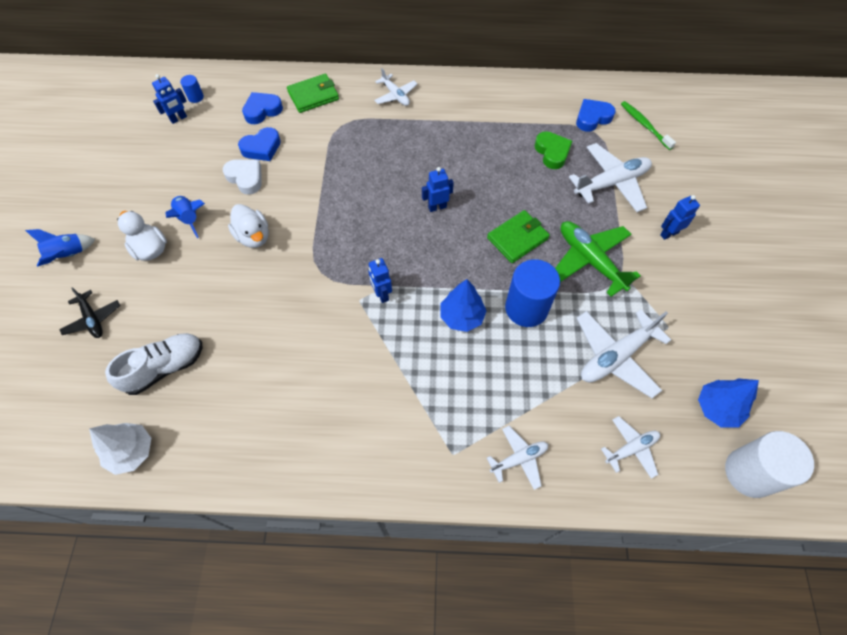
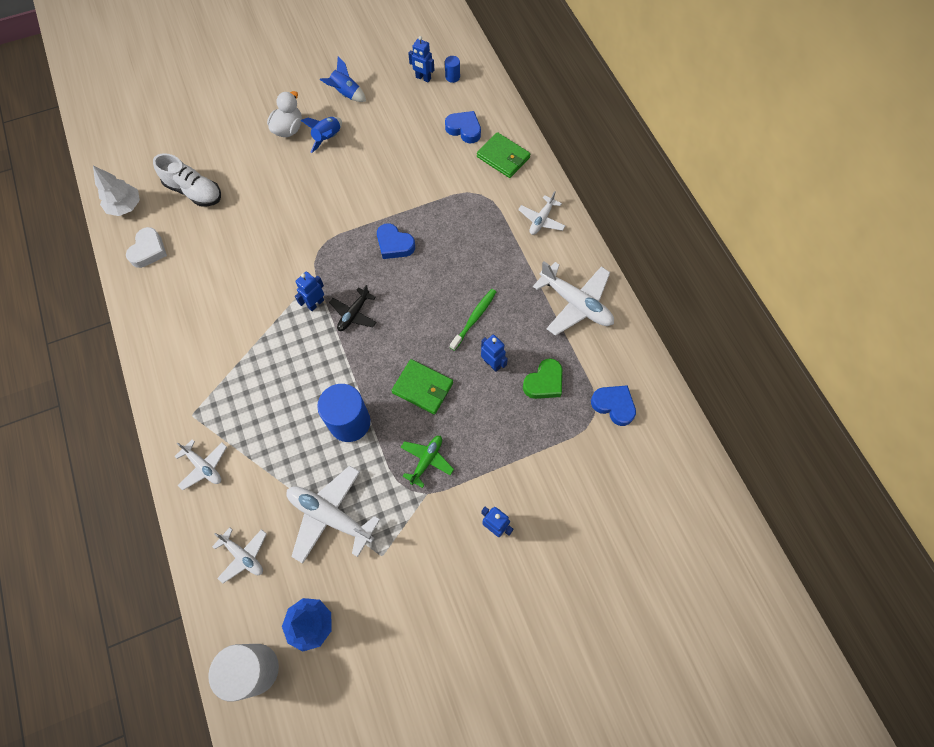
camera: 65 degrees right, 5 degrees up
(68, 255) = (261, 84): blue rocket -> blue rocket (346, 94)
(92, 319) = (216, 128): black plane -> black plane (354, 314)
(245, 178) = (386, 154): white heart -> white heart (148, 250)
(253, 236) = (331, 188): white duck -> none
(262, 148) = (423, 149): blue heart -> blue heart (394, 244)
(437, 207) = (426, 308): blue robot -> blue robot (492, 363)
(462, 316) = (319, 373): blue tree -> none
(590, 260) = (426, 460): green plane -> green plane, size x0.58
(611, 183) = (533, 451): white plane -> white plane (576, 303)
(644, 125) = (633, 461): green toothbrush -> green toothbrush (474, 318)

